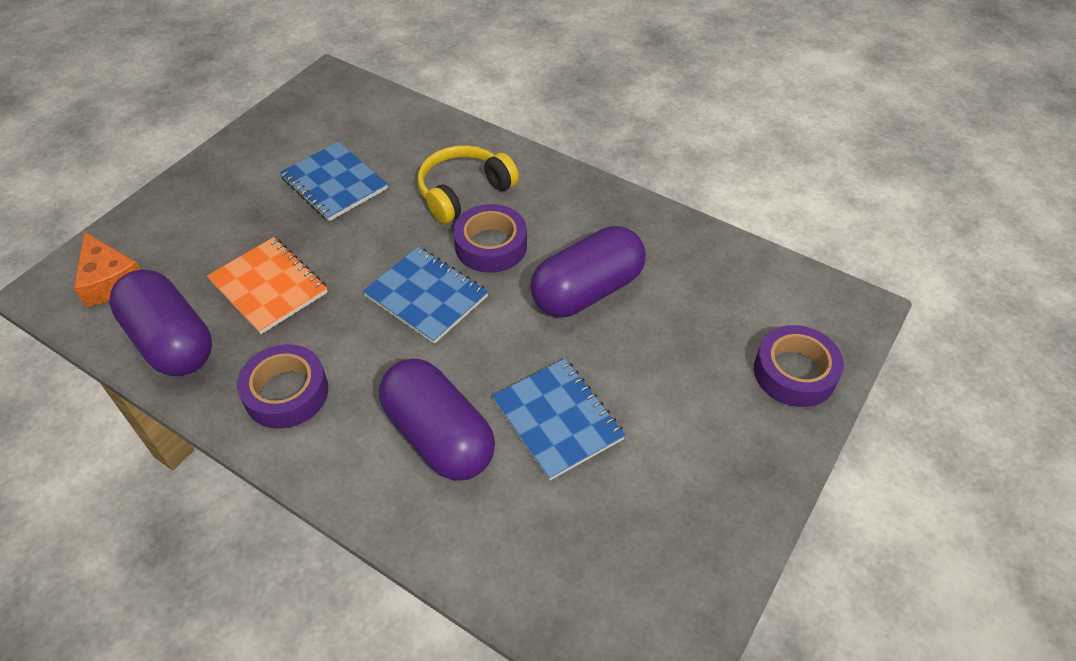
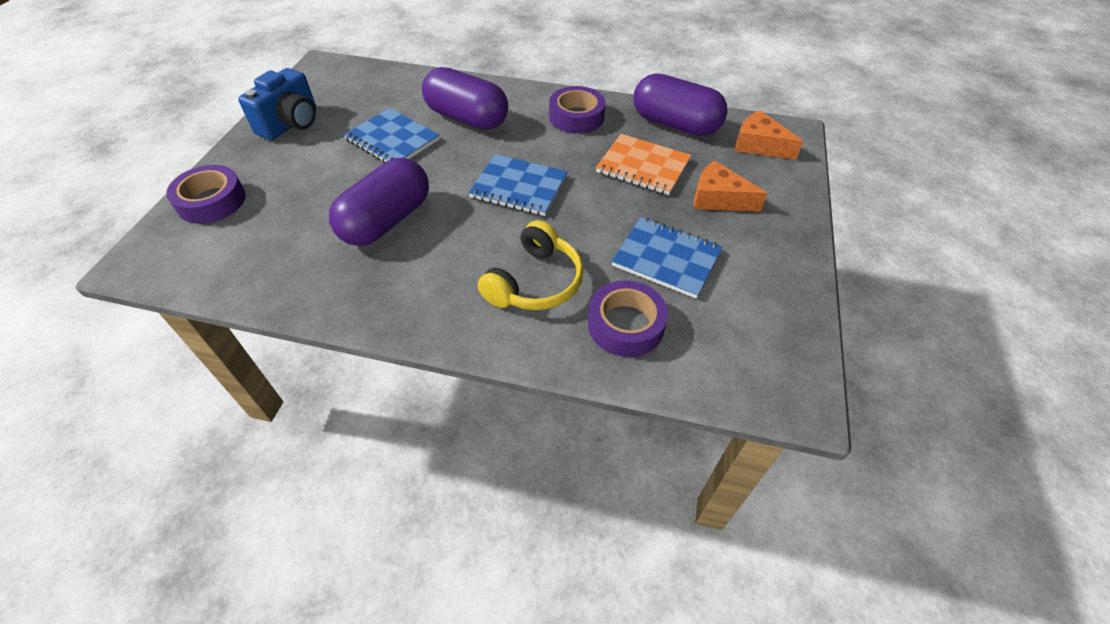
camera: 160 degrees right, 0 degrees up
(228, 227) = (718, 198): none -> orange cheese
(491, 245) = (484, 237): purple tape -> purple tape (625, 325)
(706, 501) = (291, 124): none -> blue camera

